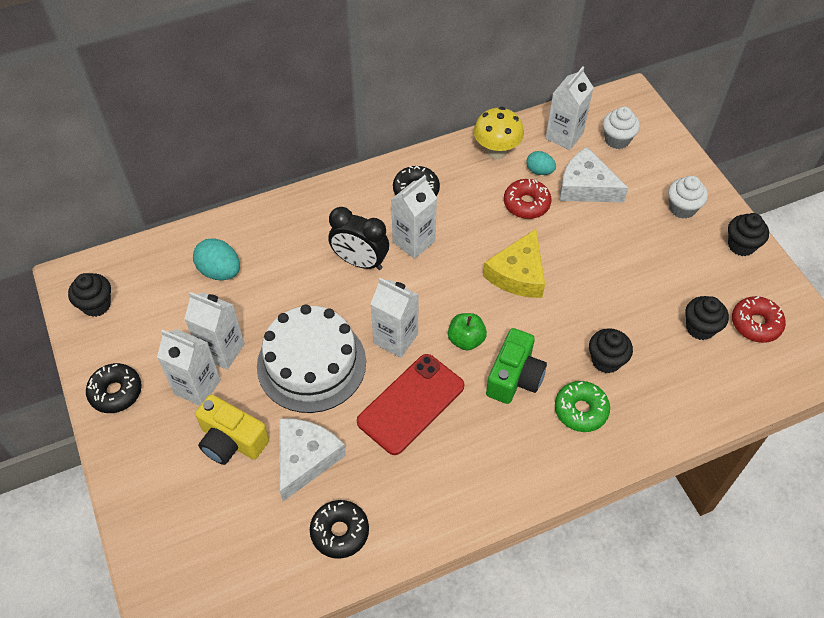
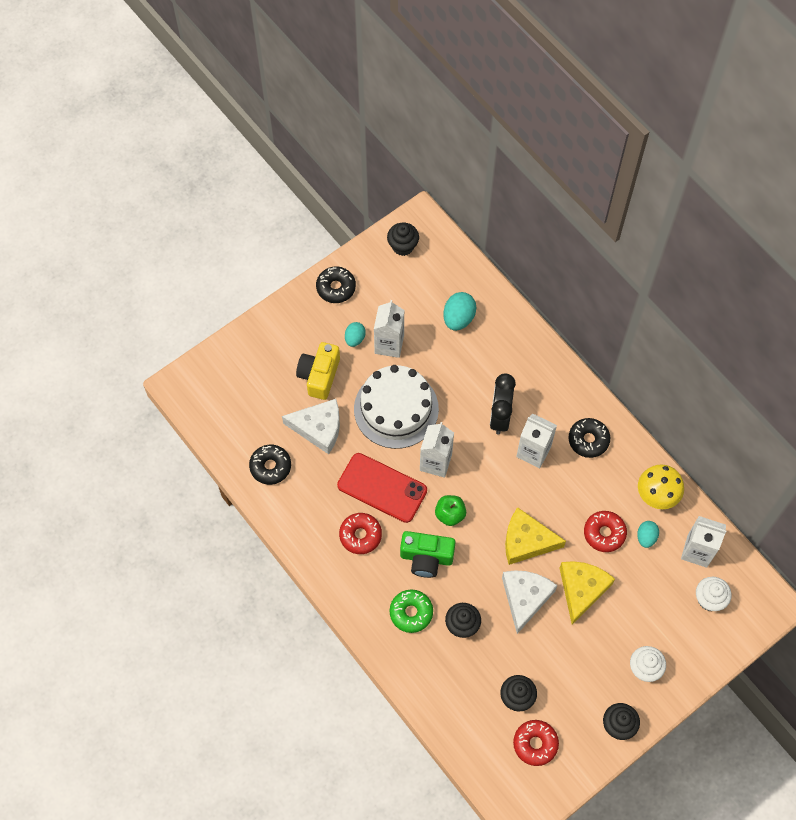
camera: 75 degrees right, 10 degrees up
(197, 387) = (355, 338): white carton -> turquoise egg
(467, 443) = (360, 535): none -> red donut
(586, 186) = (641, 580): white cheese -> white cheese (525, 598)
(586, 238) = (582, 590): none -> yellow cheese

